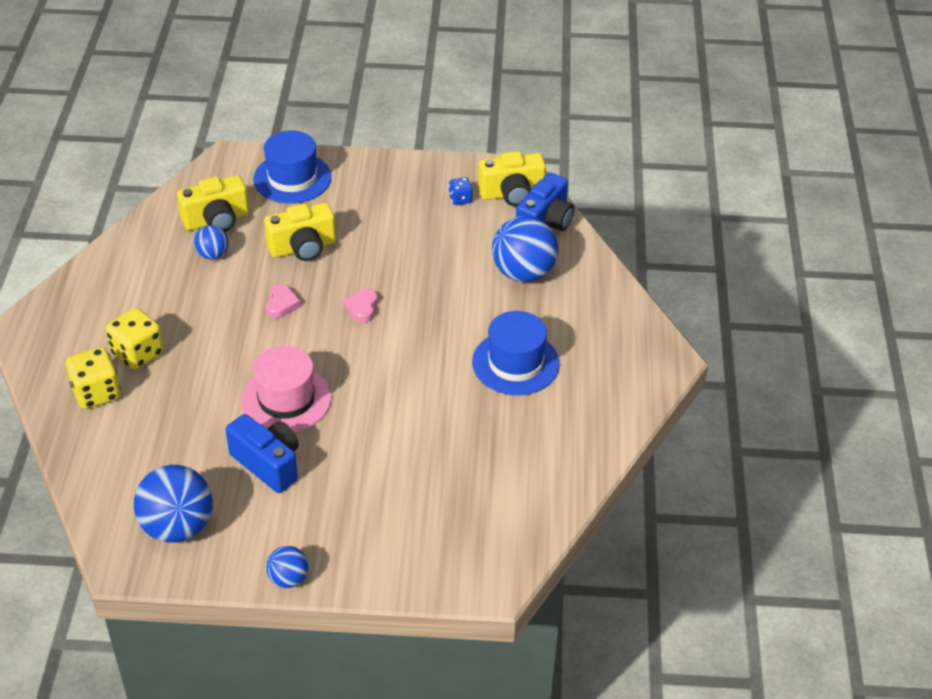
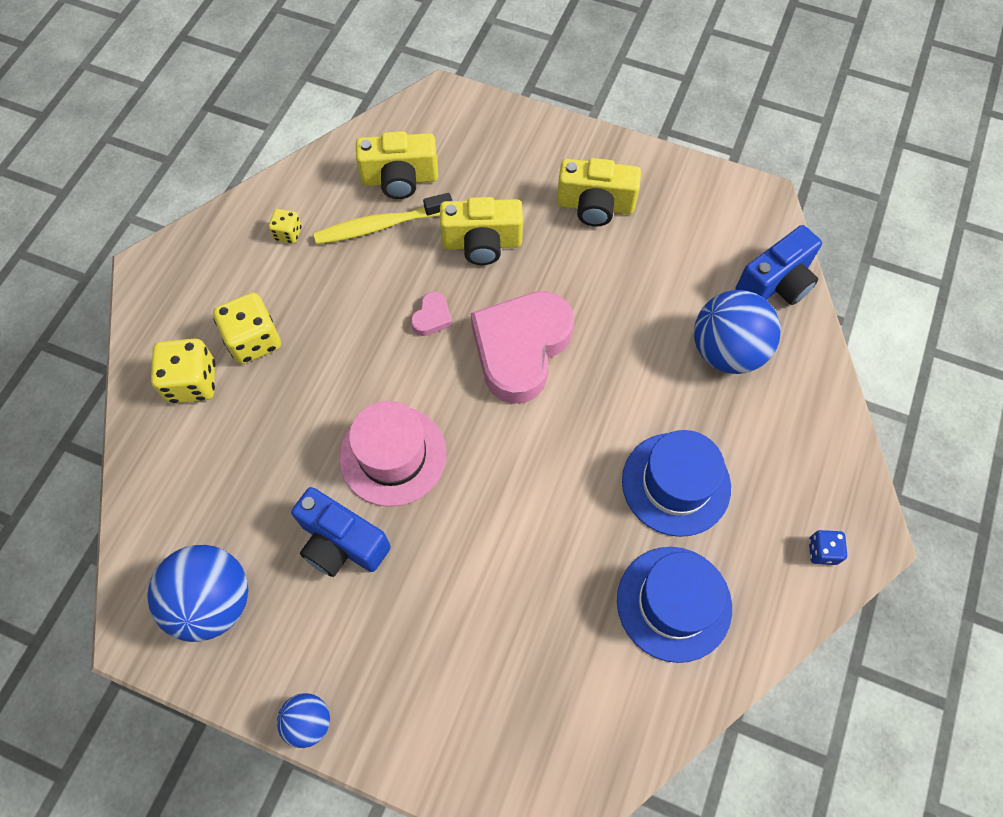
camera: 20 degrees right, 20 degrees up
(136, 277) = (288, 233): none -> yellow dice
(212, 255) = (380, 226): blue ball -> yellow toothbrush
(268, 464) = (341, 543): blue camera -> blue camera turned 150 degrees clockwise
(292, 178) = (502, 142): blue hat -> blue hat (674, 603)
(362, 308) = (521, 349): pink heart -> pink heart, size x2.47
(460, 199) = (684, 222): blue dice -> blue dice (822, 551)
(512, 194) = (748, 230): yellow camera -> yellow camera (595, 206)

